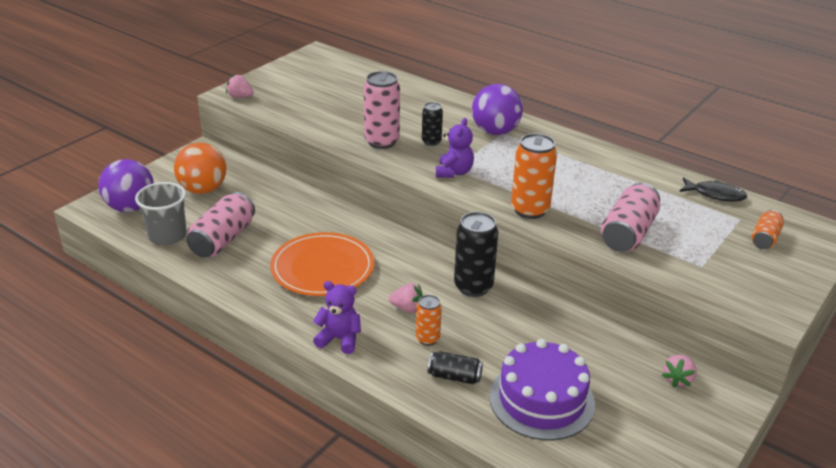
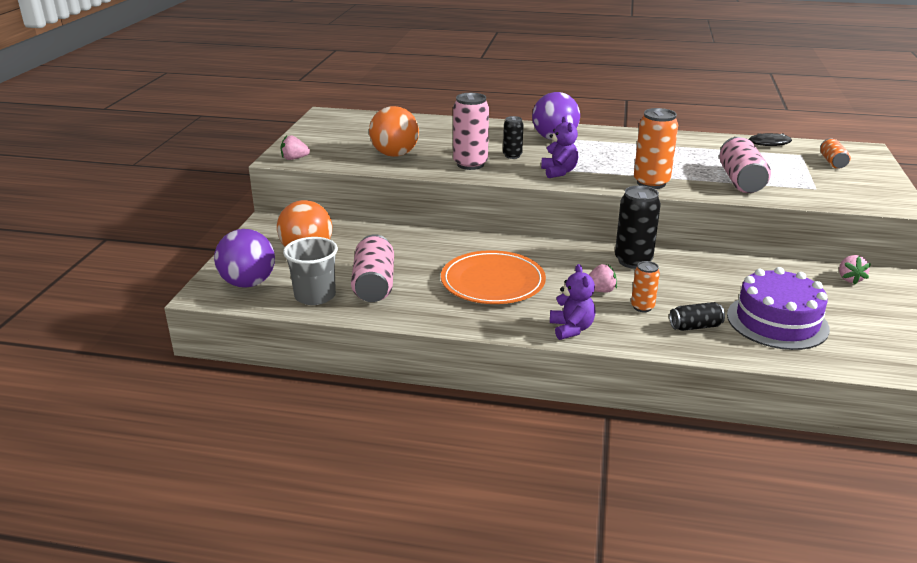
camera: 25 degrees left, 5 degrees down
(327, 113) = (395, 154): none -> orange ball
(339, 339) = (571, 329): purple teddy bear -> purple teddy bear turned 90 degrees clockwise

